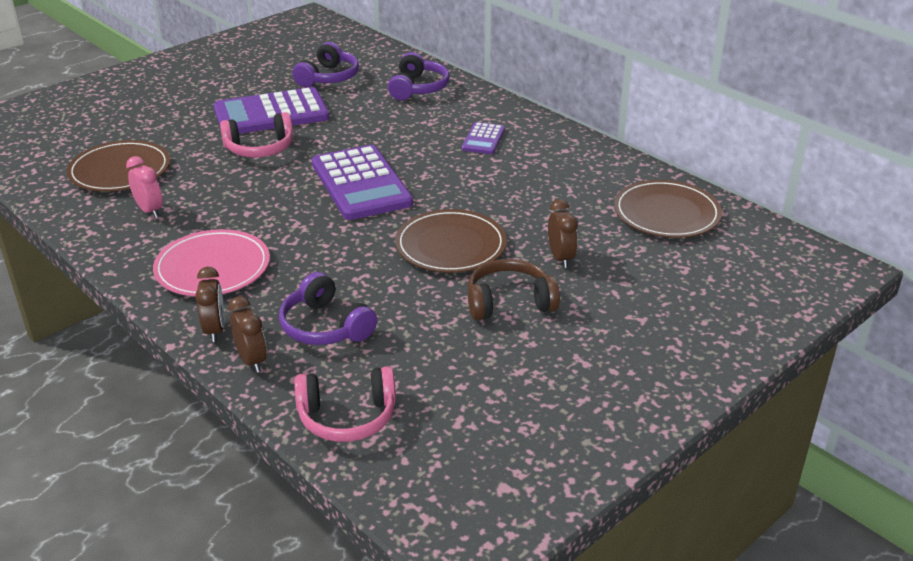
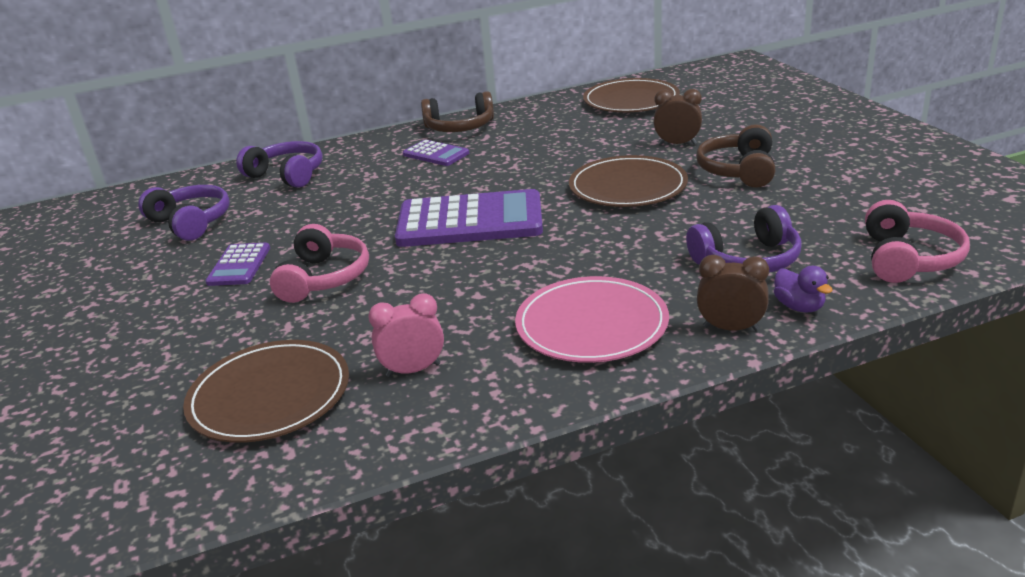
camera: 65 degrees left, 5 degrees down
(251, 360) = (799, 307): brown clock -> purple duck
(271, 113) = (239, 265): purple calculator -> purple calculator, size x0.50
(547, 136) = (460, 127): none -> brown headphones

